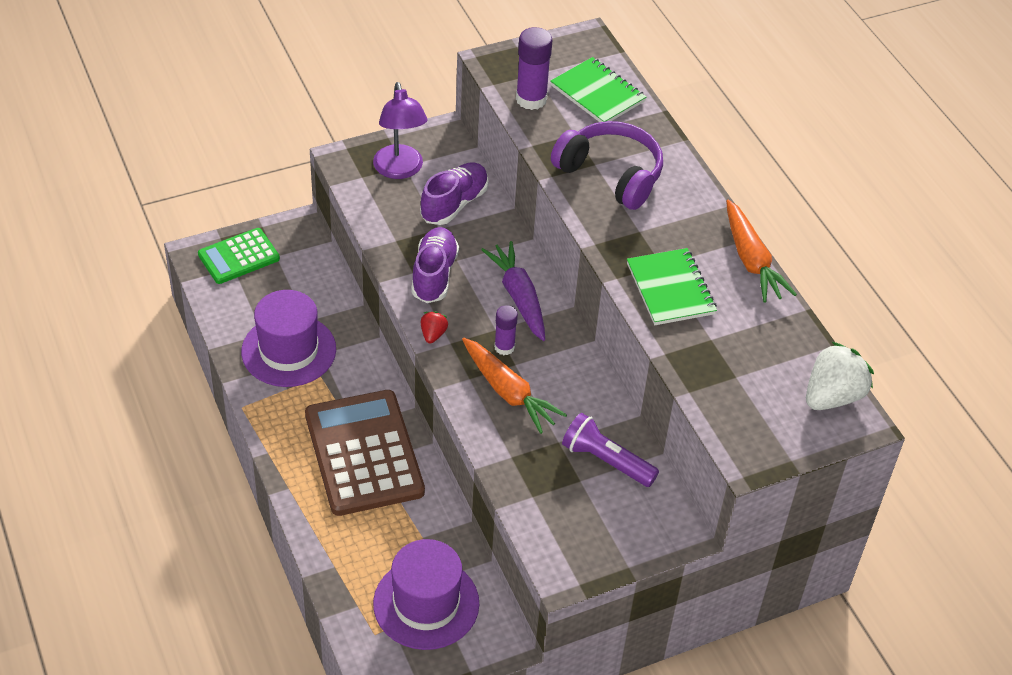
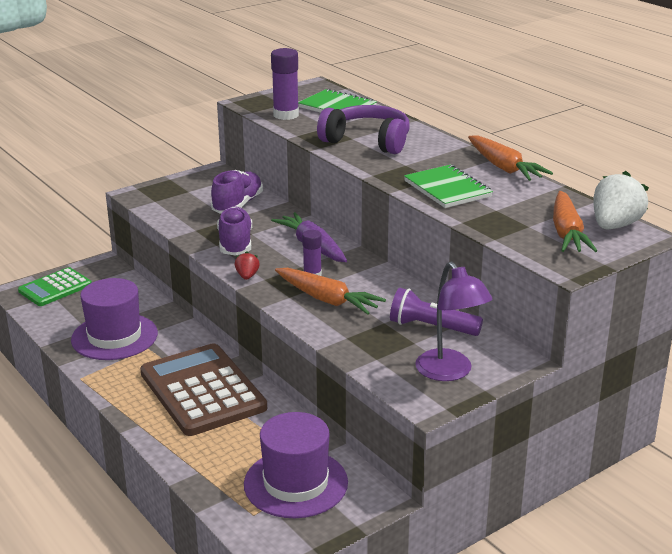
camera: 10 degrees left, 20 degrees down
(400, 170) = (185, 193): purple lamp -> purple lamp (450, 372)
(773, 398) = (567, 233): none -> orange carrot

